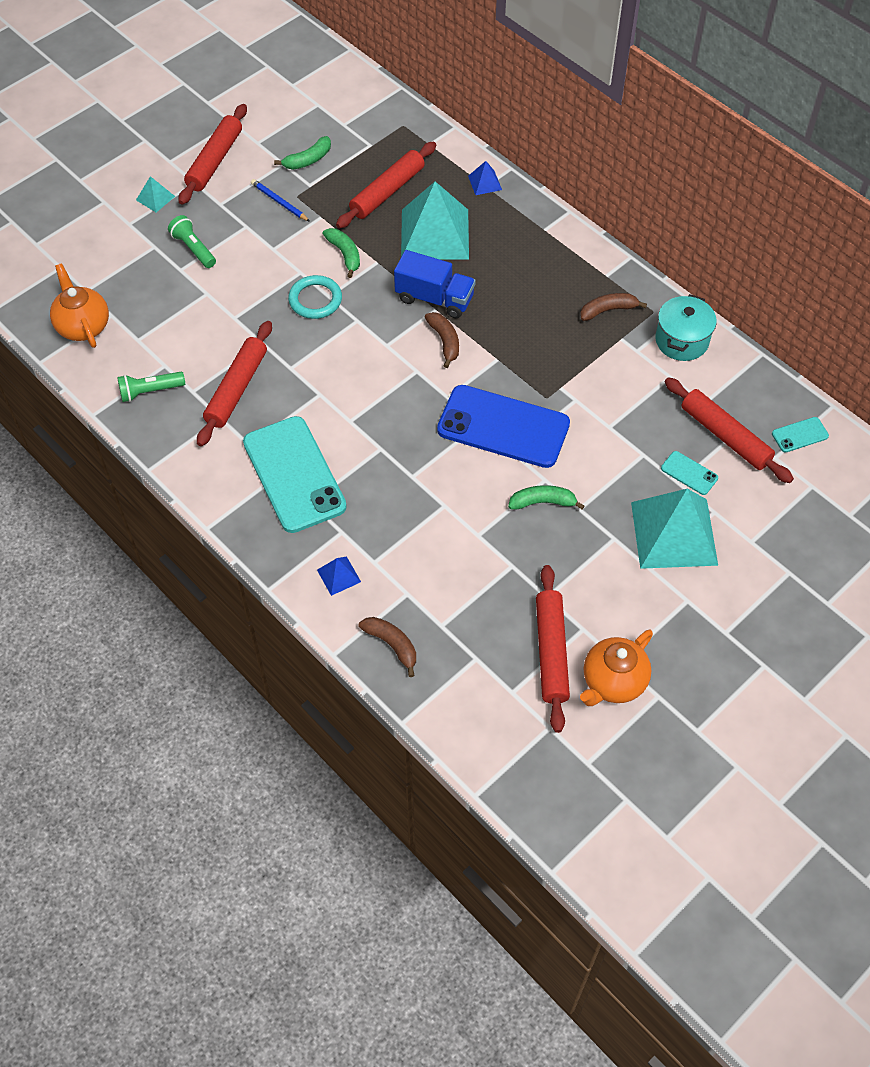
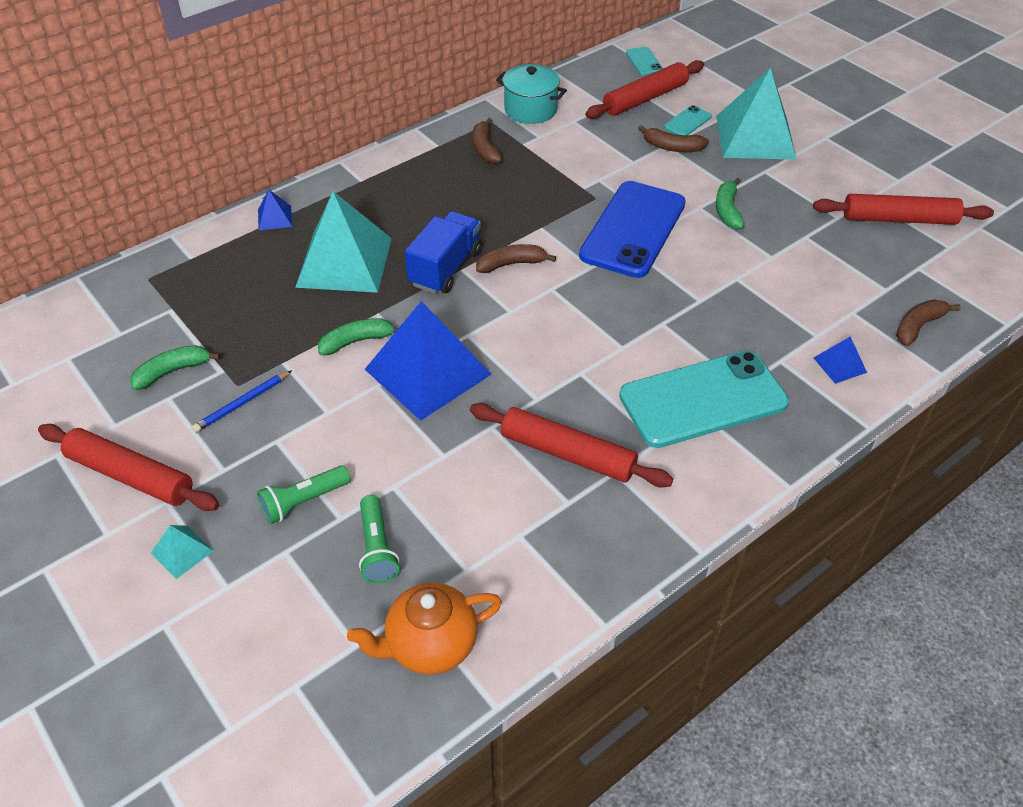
camera: 85 degrees left, 10 degrees down
(150, 391) = (565, 552): green flashlight -> green flashlight (377, 548)
(308, 160) = (172, 371): green banana -> green banana turned 90 degrees counterclockwise
(315, 300) = (427, 372): turquoise ring -> blue pyramid
(387, 192) = (260, 298): red rolling pin -> none
(613, 682) = (921, 186): orange teapot -> none
(640, 459) = (672, 147): none -> brown banana

